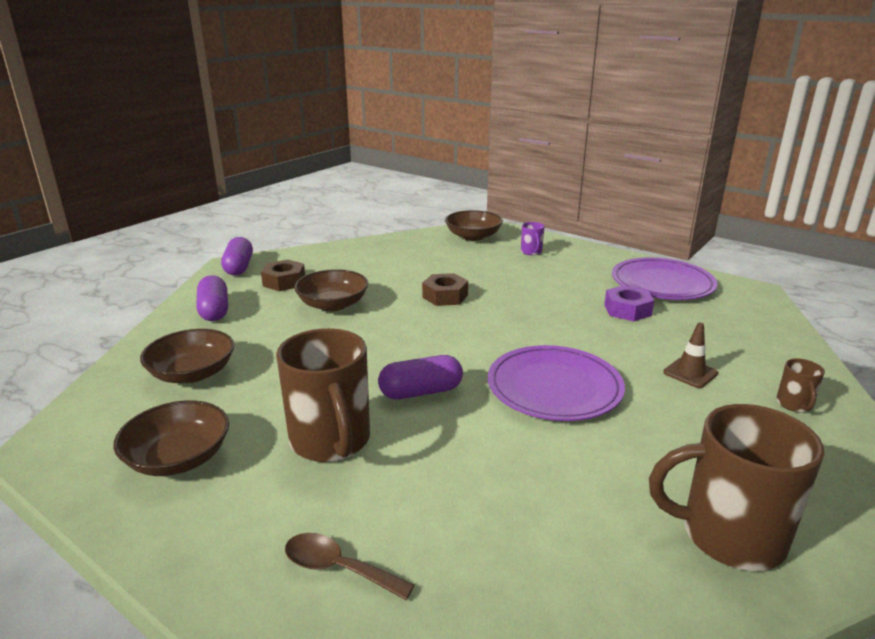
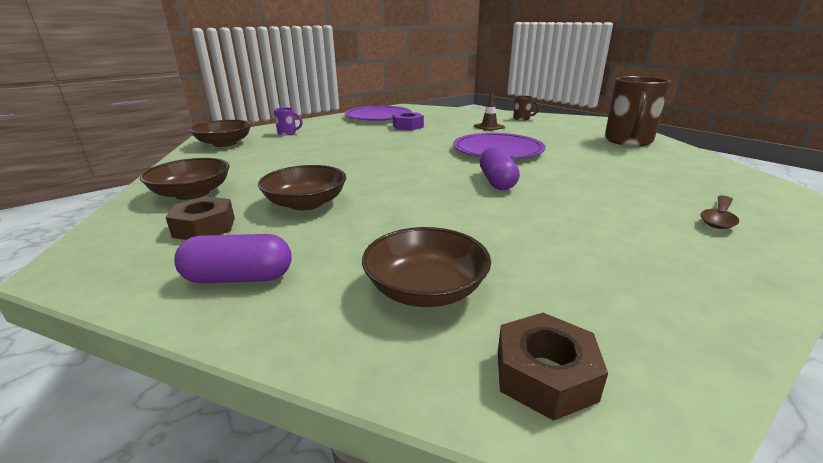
camera: 75 degrees left, 0 degrees up
(178, 458) = (615, 290): brown bowl -> brown bowl (192, 193)
(239, 267) = (94, 260): purple capsule -> none
(331, 441) = (569, 214): brown mug -> none
(445, 296) = (338, 162): brown nut -> brown nut (545, 375)

